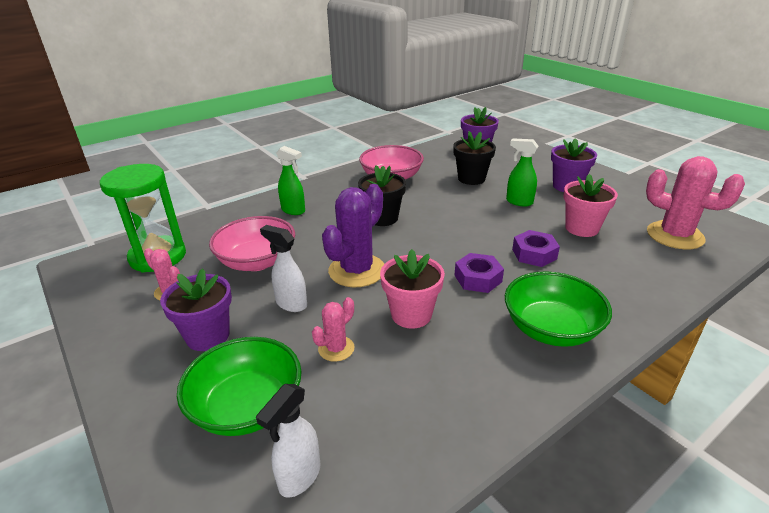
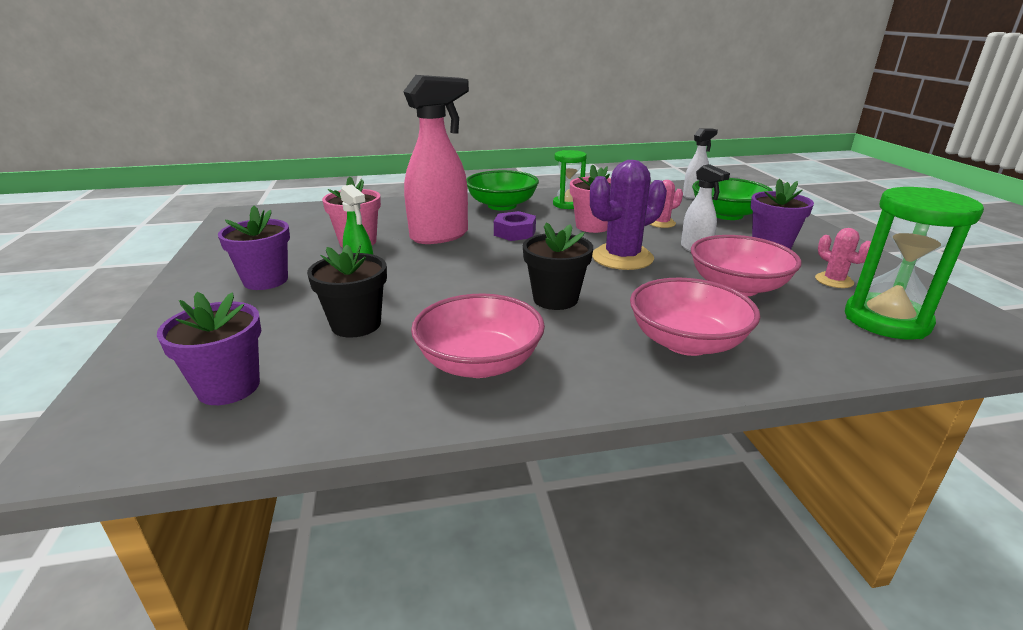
camera: 155 degrees left, 5 degrees down
(293, 210) = (686, 342): green spray bottle -> pink bowl
(477, 362) = (568, 204): none -> green hourglass
(534, 254) = (440, 236): purple nut -> pink spray bottle
(675, 235) = (298, 222): pink cactus -> none

